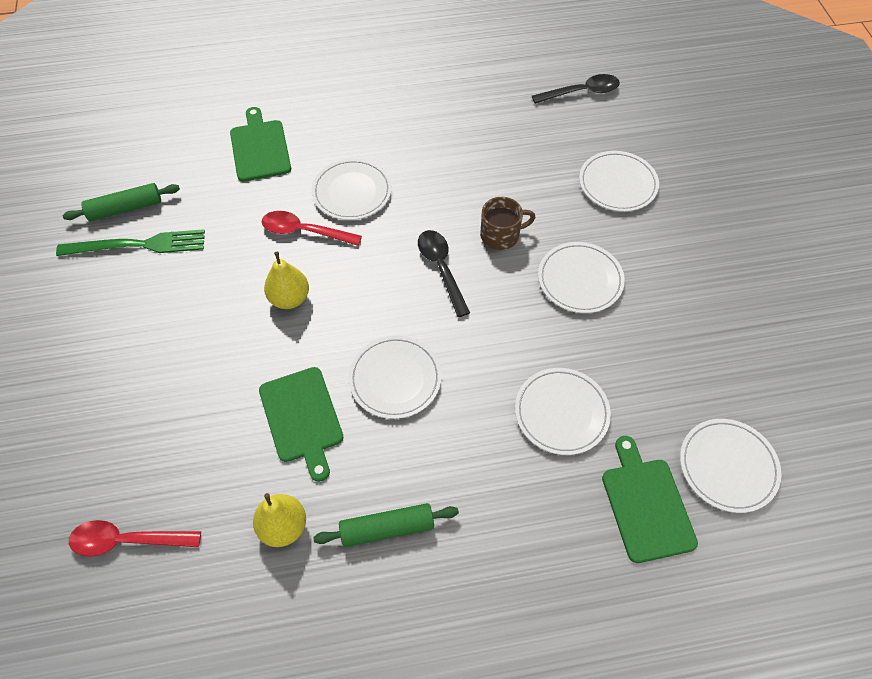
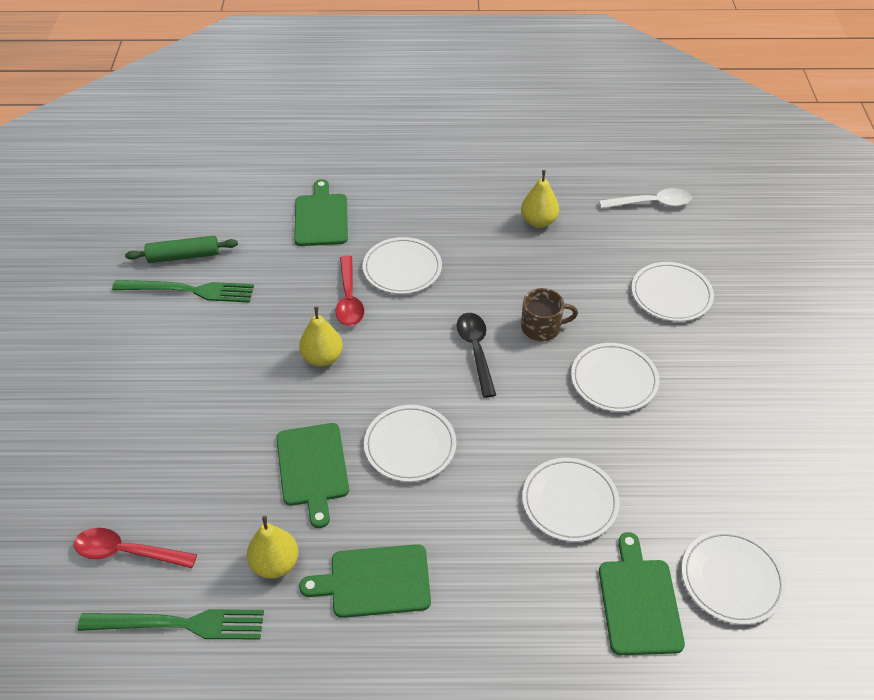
camera: 10 degrees right, 10 degrees down
(197, 609) = (179, 624): none -> green fork
(304, 231) = (349, 299): red spoon -> red spoon turned 120 degrees counterclockwise
(387, 528) = (374, 581): green rolling pin -> green cutting board
(477, 125) = (538, 221): none -> yellow pear
(581, 92) = (651, 203): black spoon -> white spoon

